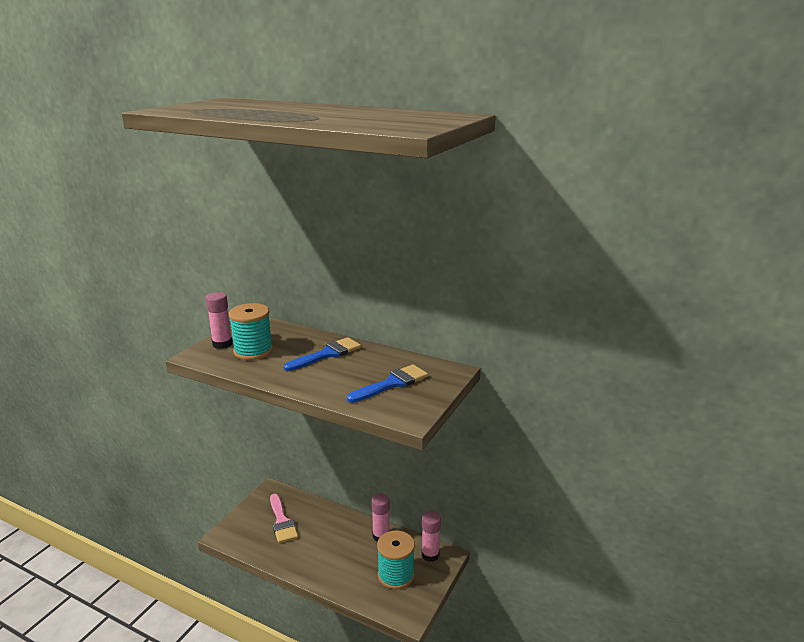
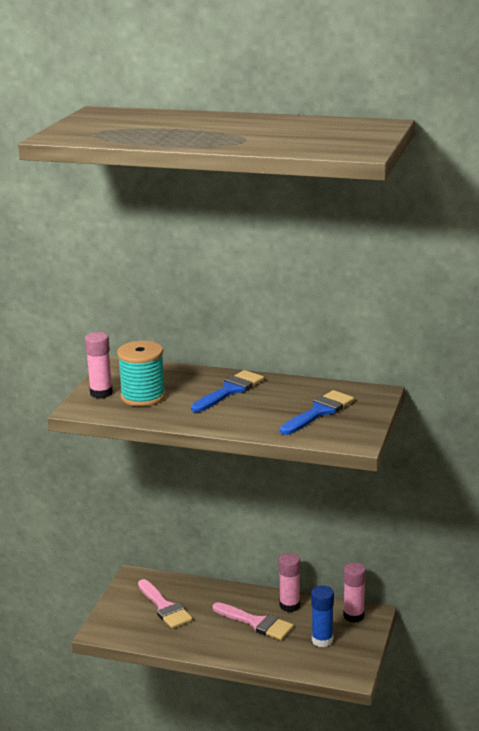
camera: 10 degrees left, 0 degrees up
(348, 548) = (256, 623): none -> pink brush
(396, 575) = (322, 640): turquoise spool -> blue glue stick

